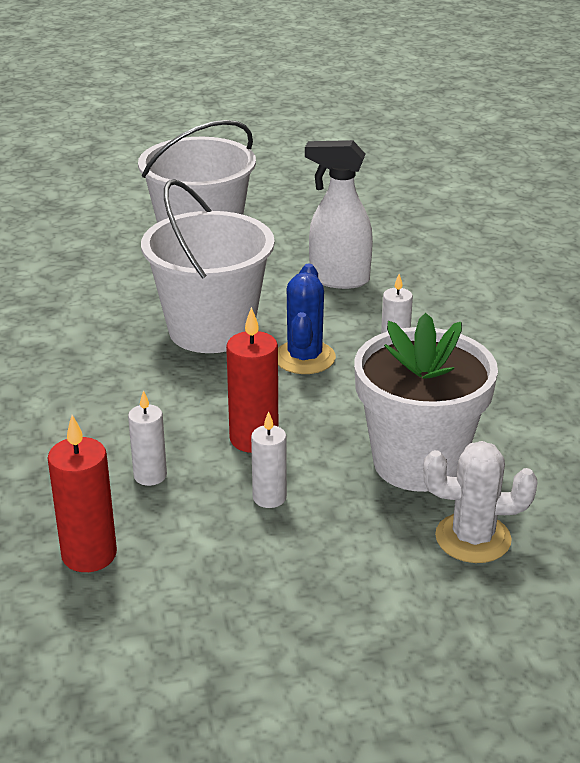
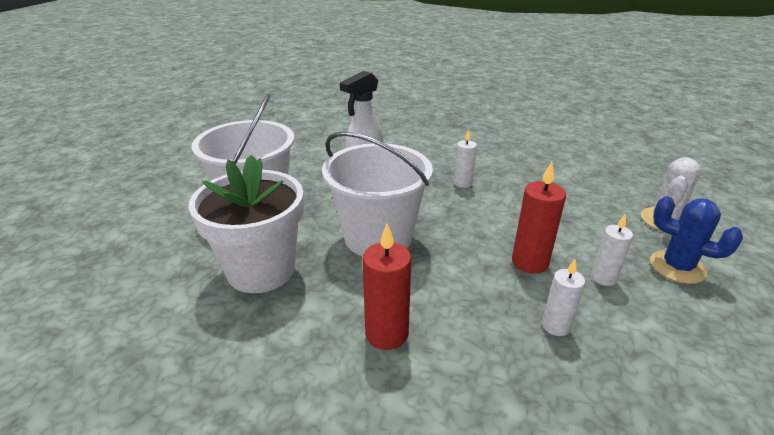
camera: 60 degrees left, 0 degrees up
(89, 554) = (658, 397): red candle -> red candle (387, 334)
(304, 358) = (445, 213): blue cactus -> blue cactus (677, 267)
(418, 463) = (584, 213): white flower pot -> white flower pot (261, 270)

